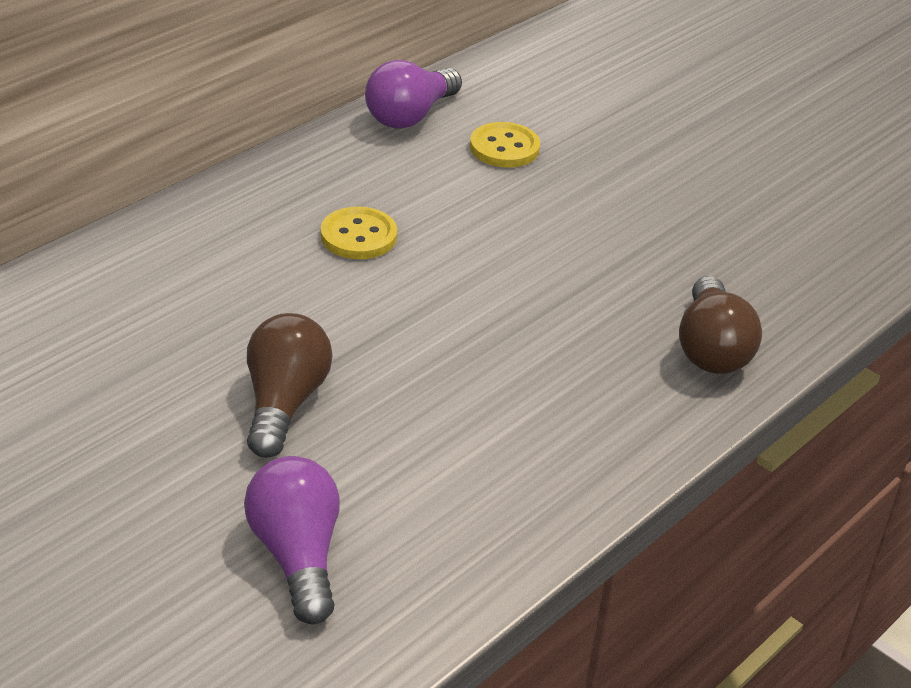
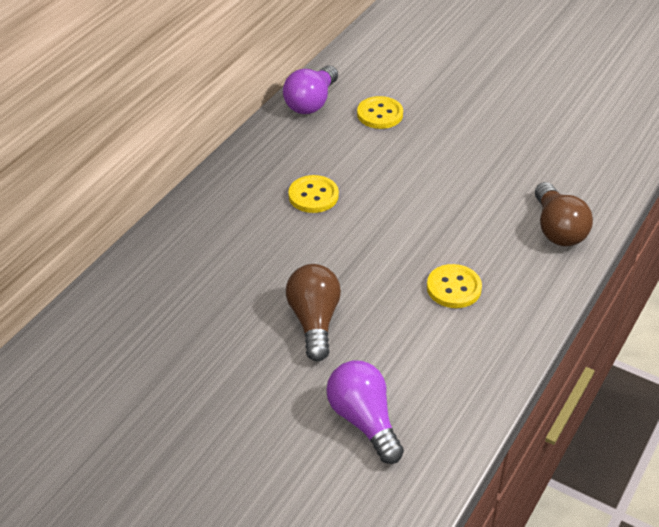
camera: 10 degrees left, 5 degrees up
(516, 399) = (454, 288): none -> yellow button

